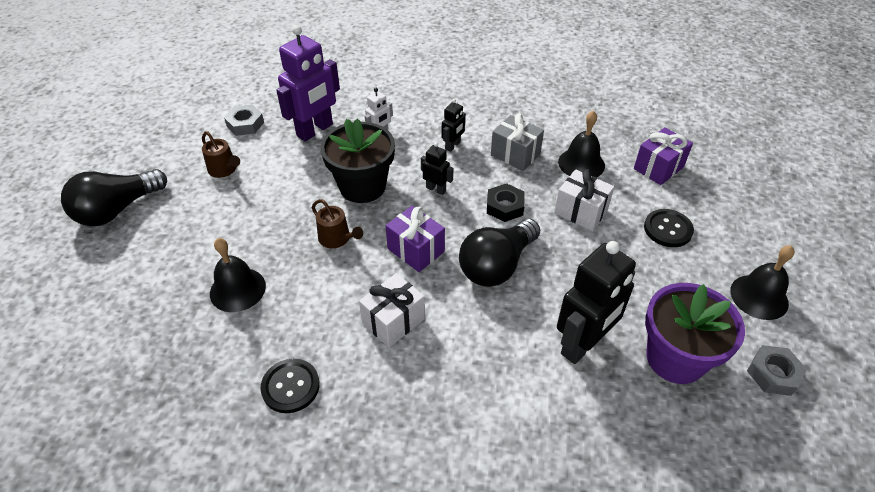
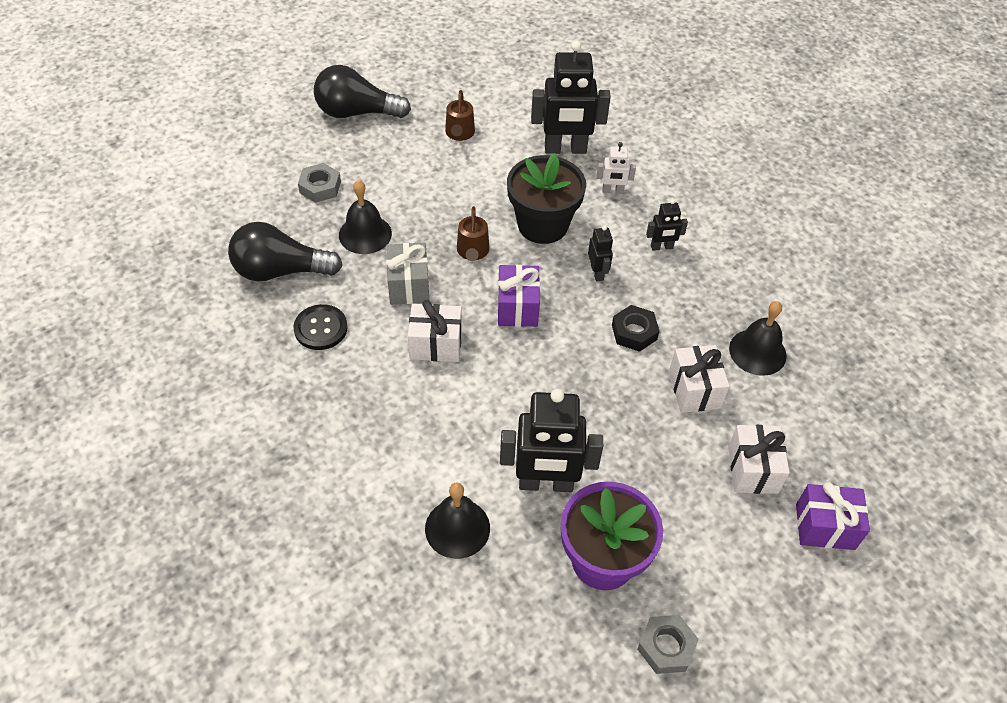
camera: 45 degrees right, 5 degrees up
(245, 124) = (518, 105): grey nut -> grey nut (320, 187)
(315, 130) = (565, 149): purple robot -> black robot
(497, 266) = (562, 371): black light bulb -> black light bulb (280, 271)
(515, 154) = (707, 297): grey gift -> grey gift (408, 285)
(658, 168) = (829, 415): purple gift -> purple gift (825, 527)
(668, 229) = (752, 469): black button -> white gift
(759, 297) = (750, 590): black bell -> black bell (457, 528)

